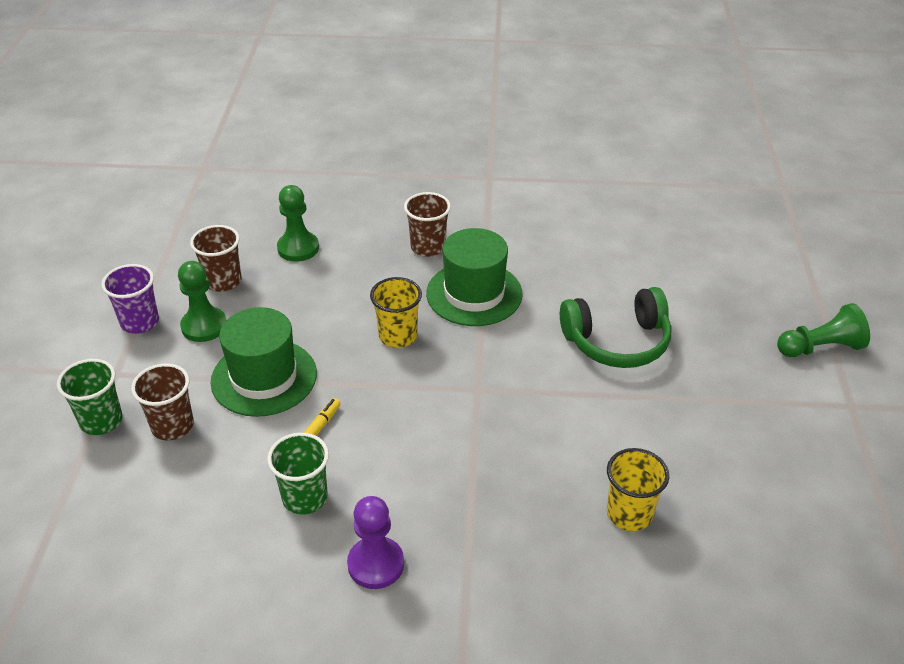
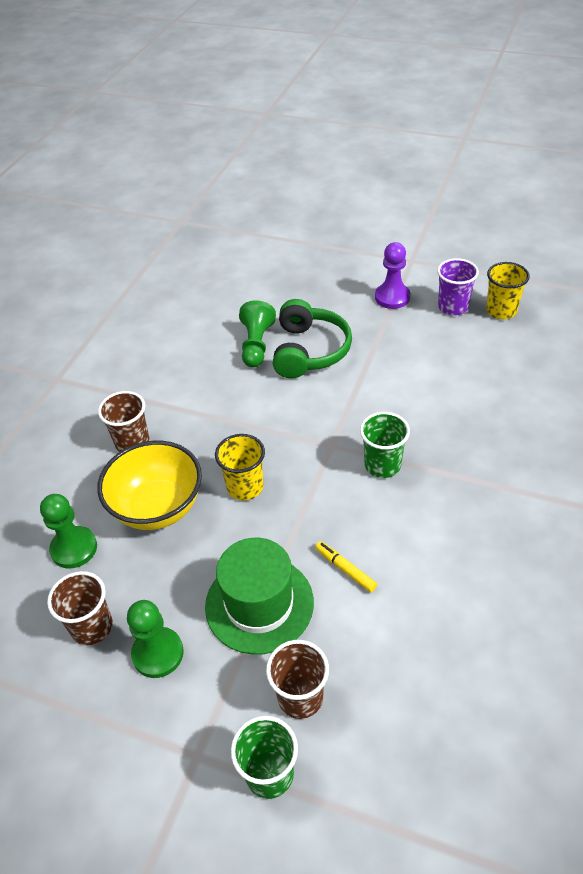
camera: 70 degrees left, 5 degrees up
(140, 322) = (120, 723): purple cup -> purple cup (453, 307)
(305, 498) = (423, 589): green cup -> green cup (382, 465)
(356, 284) = (158, 507): none -> yellow bowl
(376, 564) = (503, 548): purple pawn -> purple pawn (392, 297)
(474, 294) = (213, 423): green hat -> none
(629, 514) = (481, 388): yellow cup -> yellow cup (501, 311)
(820, 348) = (355, 256): green pawn -> green pawn (256, 345)

